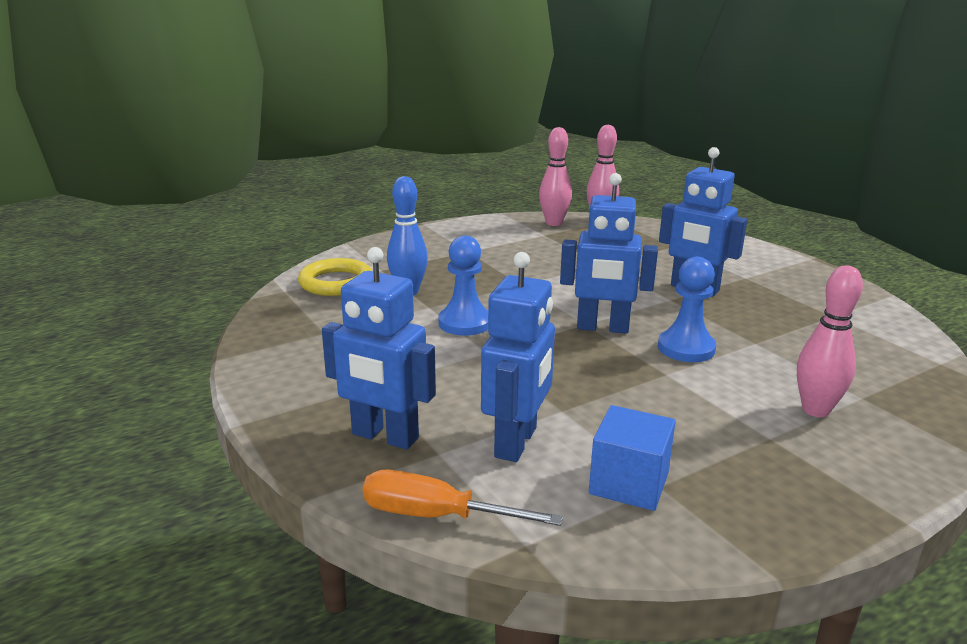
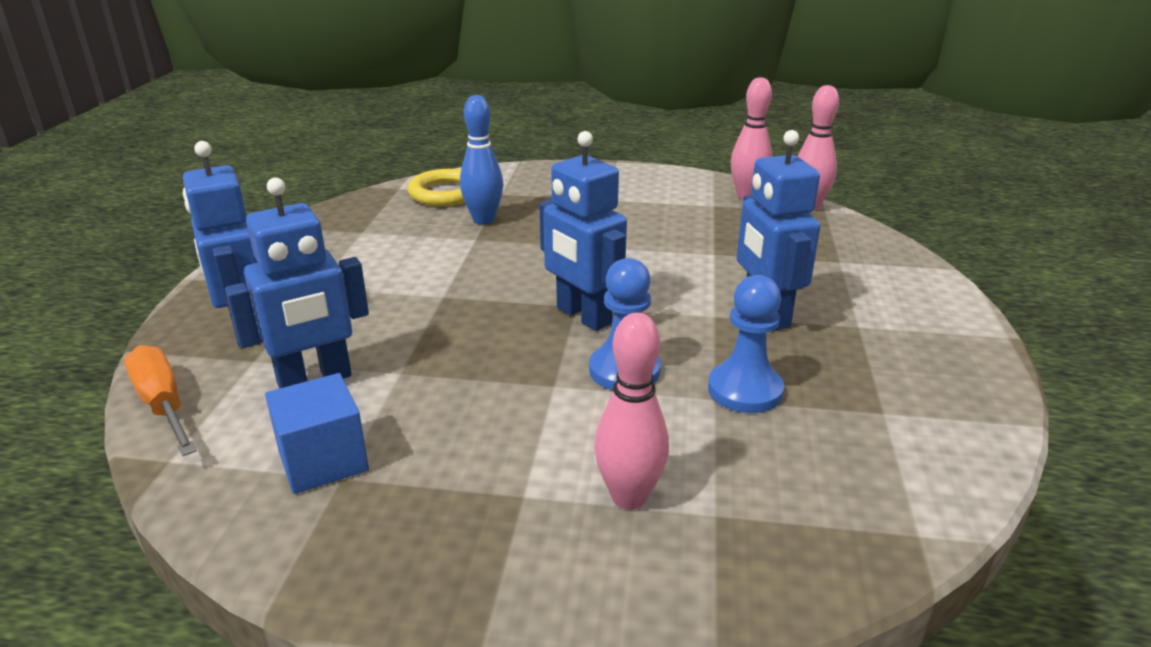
camera: 40 degrees right, 5 degrees up
(465, 323) = (474, 264): blue pawn -> blue pawn (745, 390)

